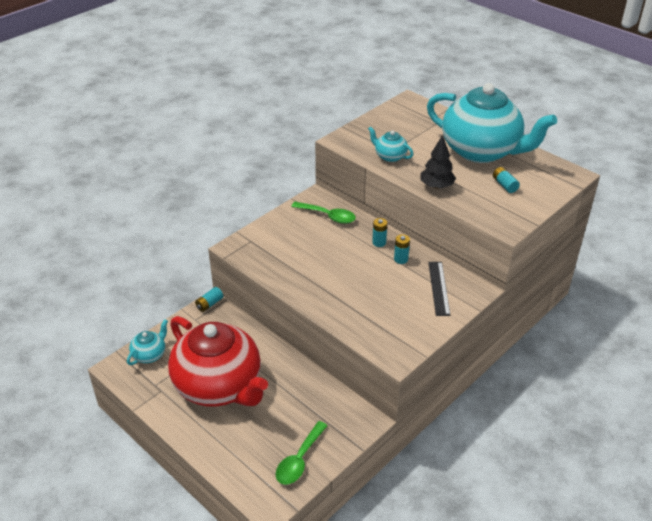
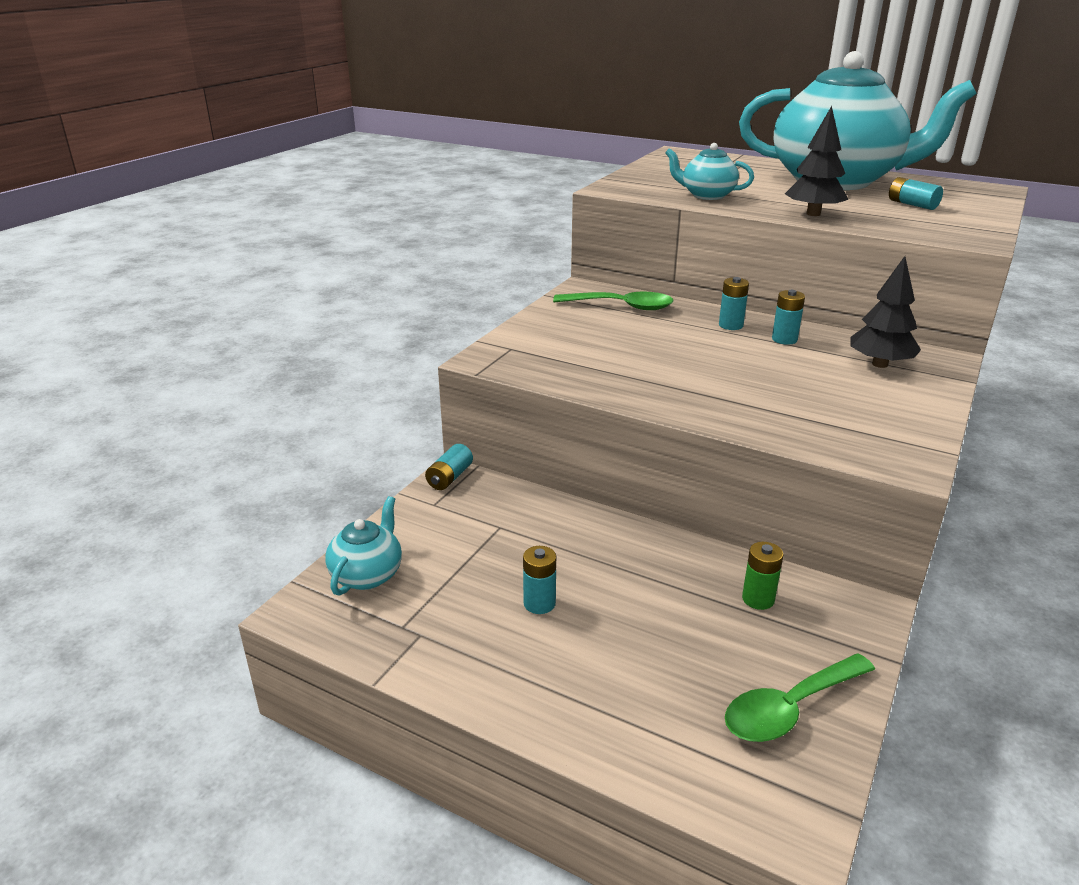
camera: 15 degrees left, 10 degrees down
(219, 386) = (539, 603): red teapot -> turquoise battery
(299, 460) = (789, 708): green spoon -> green spoon turned 45 degrees clockwise
(320, 405) = (758, 599): none -> green battery
(438, 288) = (879, 364): black ruler -> black tree

